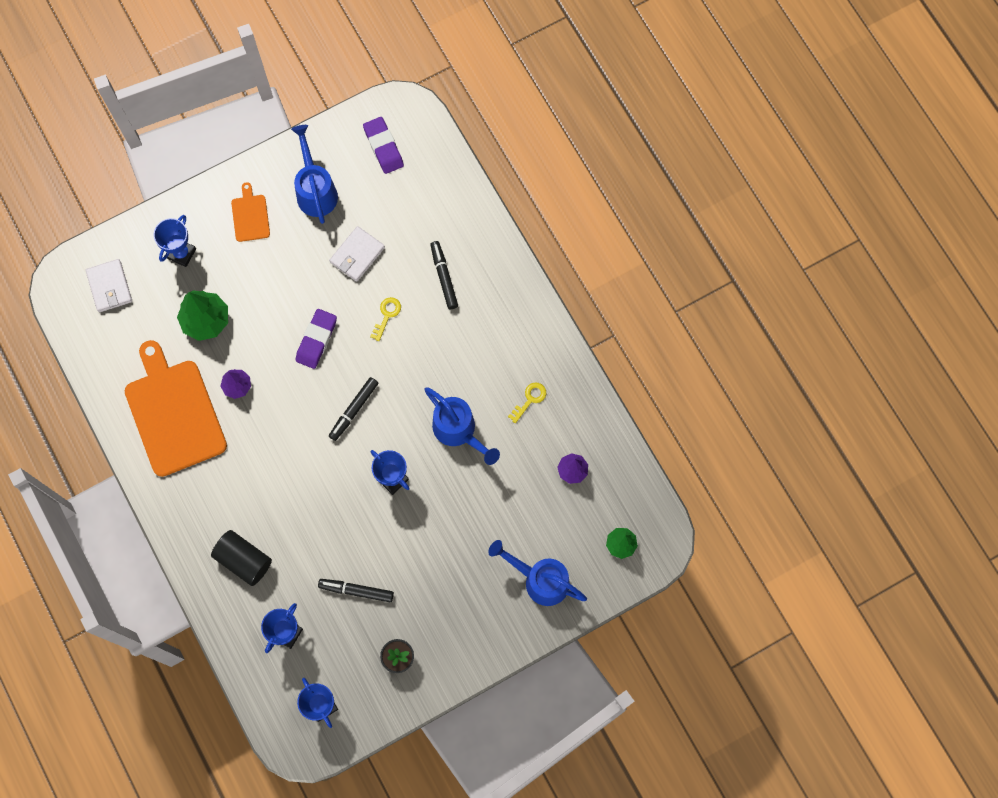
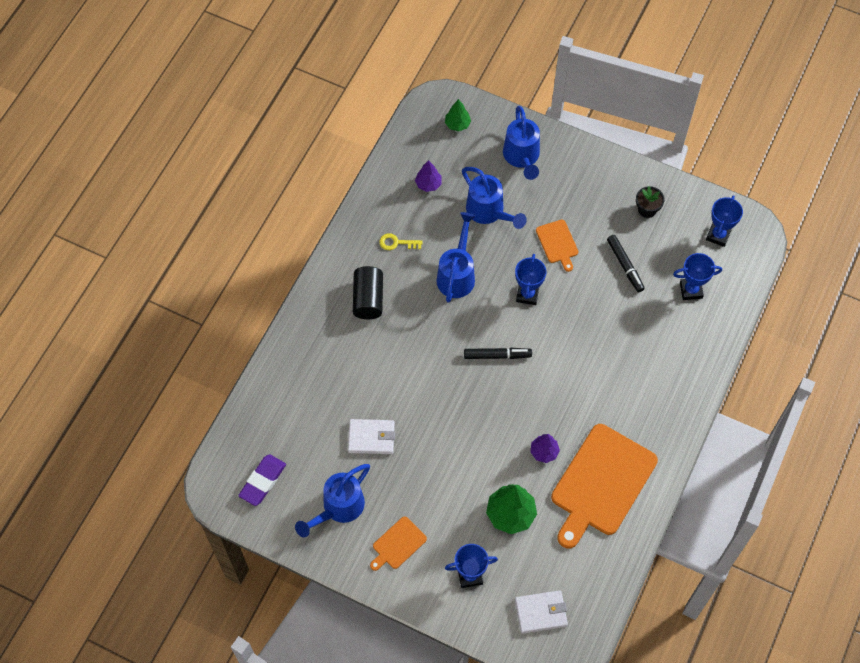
camera: 125 degrees left, 10 degrees down
(109, 287) = (541, 613): white wallet -> white wallet turned 45 degrees clockwise
(244, 560) = (666, 354): black cylinder -> black cylinder (368, 299)
(316, 340) = (463, 420): purple eraser -> none
(387, 315) = (405, 382): yellow key -> none
(424, 545) = (557, 243): none -> orange cutting board
(444, 277) = (343, 362): black marker -> none
(503, 505) = (488, 212): none -> blue watering can

